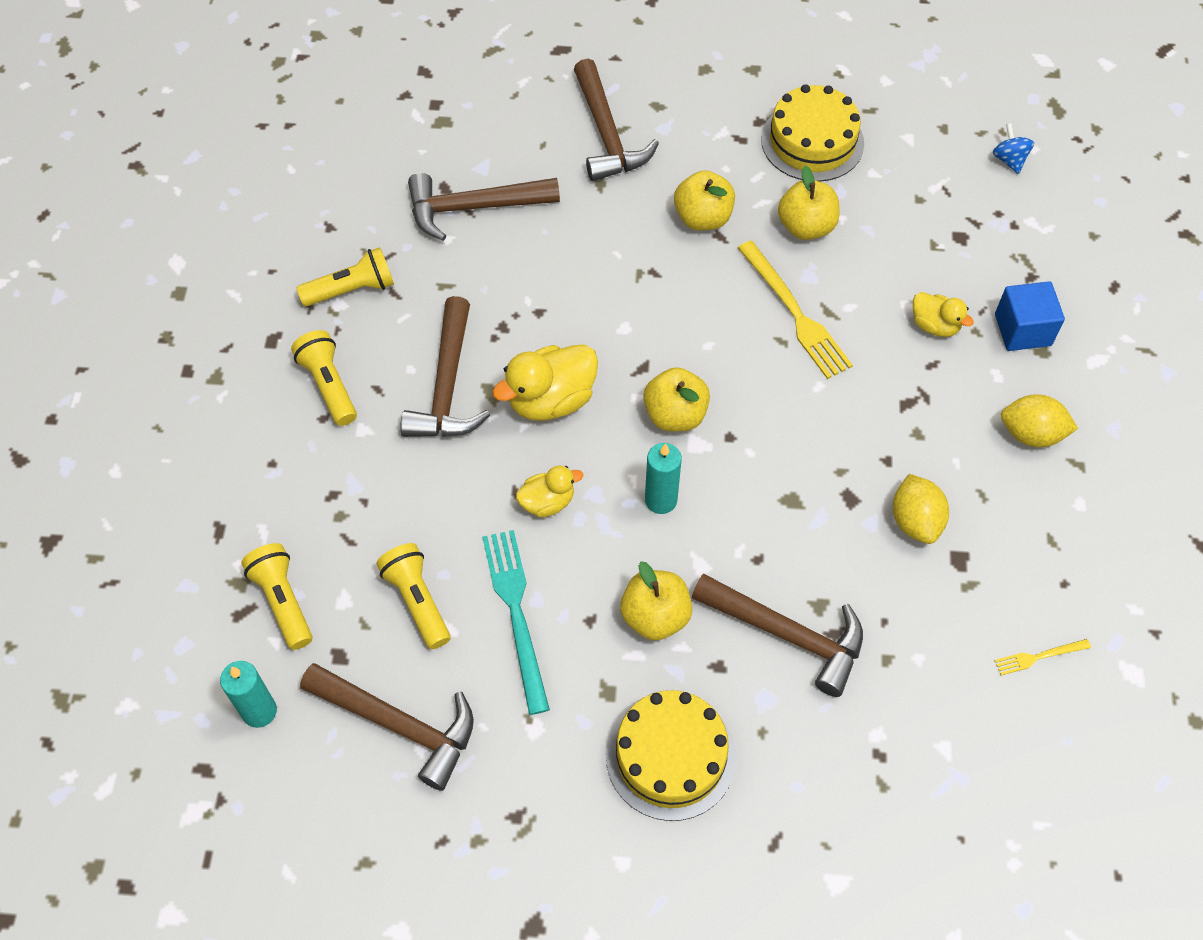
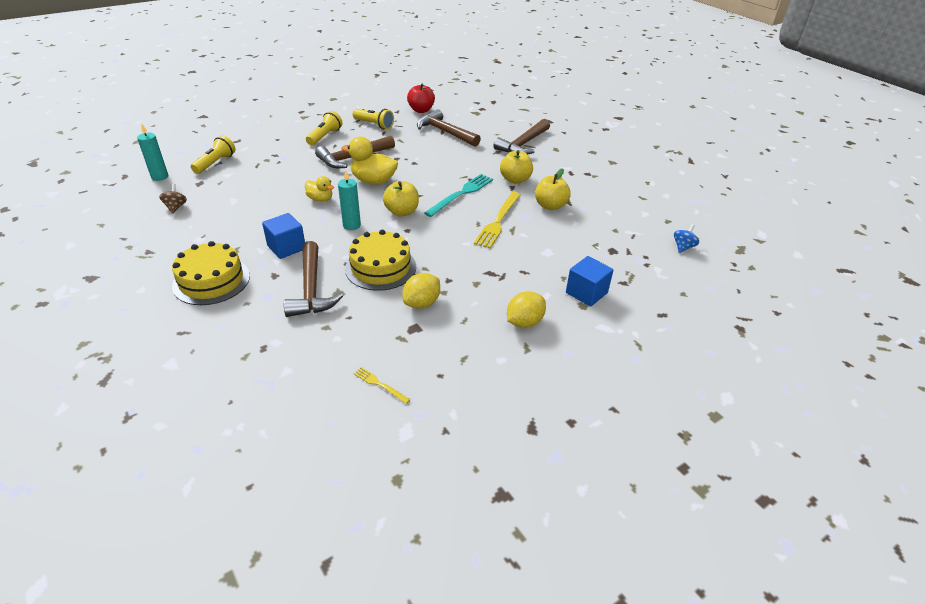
camera: 50 degrees right, 20 degrees down
(359, 190) = (421, 110): none -> red apple
(399, 725) = (176, 207): brown hammer -> brown spinning top
(417, 601) = (241, 189): yellow flashlight -> none
(516, 613) = (256, 213): turquoise fork -> turquoise fork (461, 194)
(655, 616) = (286, 247): yellow apple -> blue cube
(812, 141) = (599, 190): yellow cake -> yellow cake (380, 267)
(934, 325) = (548, 263): yellow duck -> none
(1031, 434) = (524, 322): yellow lemon -> yellow lemon turned 75 degrees clockwise

